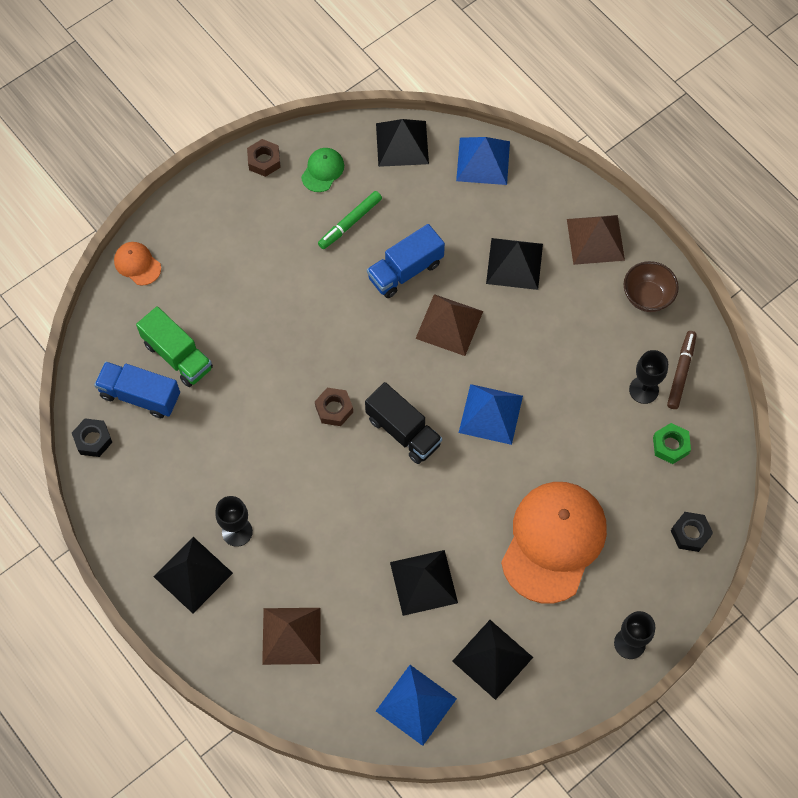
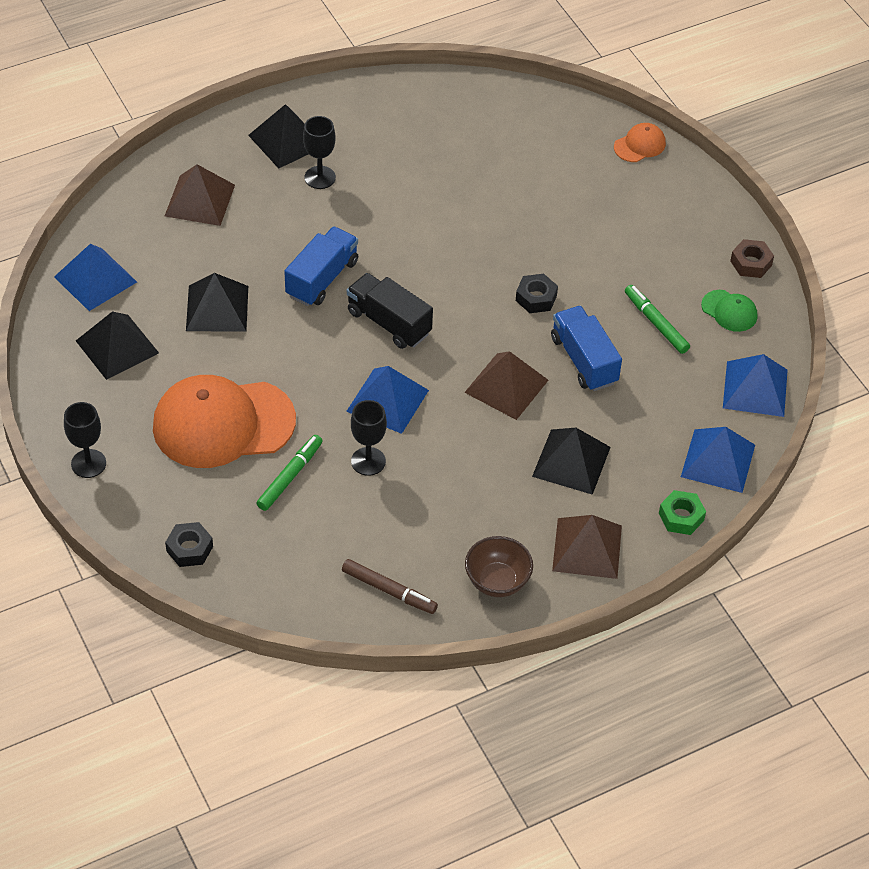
camera: 100 degrees right, 15 degrees down
(93, 440) = (449, 90): black nut -> black nut (536, 298)
(140, 395) = (487, 128): blue truck -> blue truck (322, 278)
(177, 356) = (525, 161): green truck -> none
(334, 409) = (431, 271): brown nut -> none
(402, 143) = (755, 388): black pyramid -> blue pyramid
(403, 431) = (389, 323): black truck -> black truck turned 75 degrees clockwise
(553, 542) = (223, 423): orange cap -> orange cap turned 135 degrees clockwise
(593, 473) = (290, 476): none -> green marker
(643, 390) = (376, 548): black goblet -> black goblet (368, 461)
(670, 445) = (300, 557): green nut -> green nut (681, 517)

